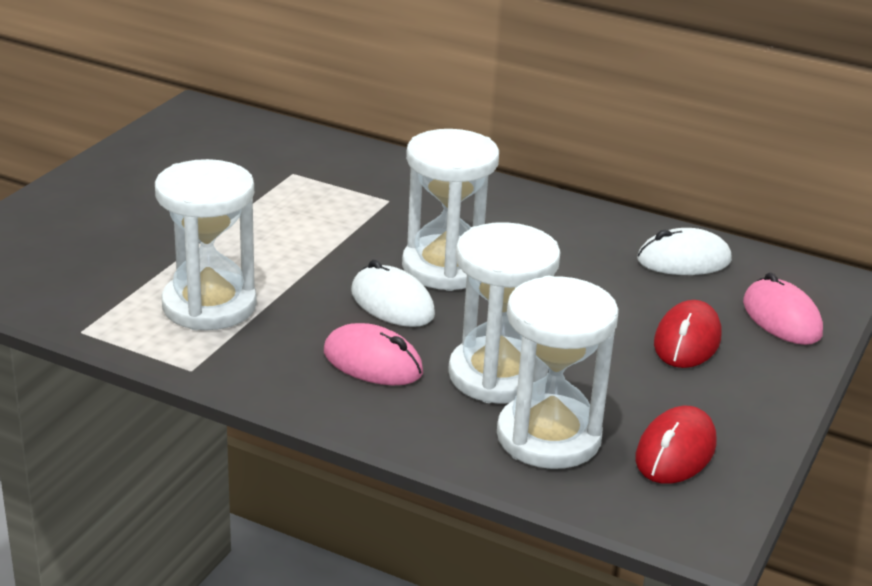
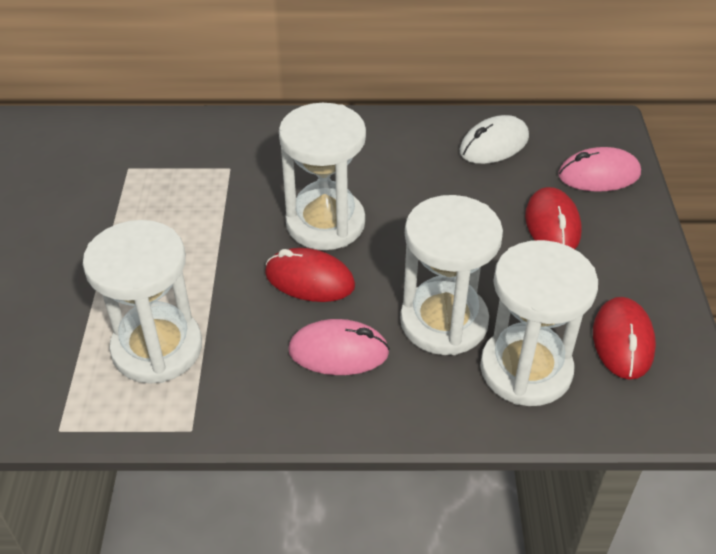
camera: 25 degrees left, 15 degrees up
(392, 303) = (309, 280): white mouse -> red mouse
(781, 318) = (598, 175): pink mouse -> pink mouse turned 45 degrees counterclockwise

